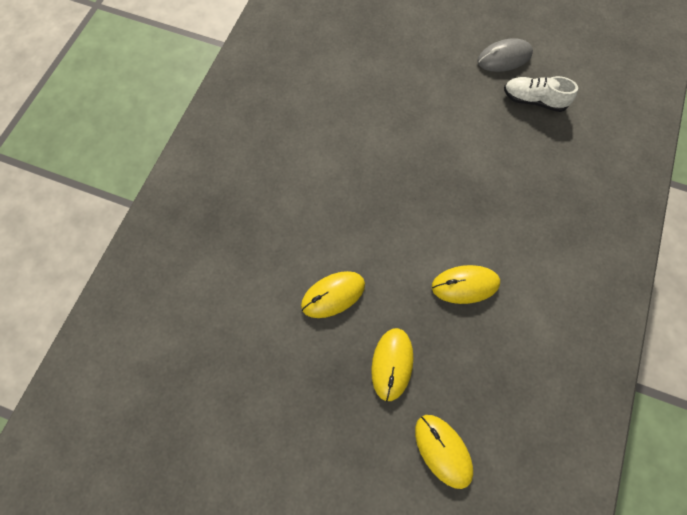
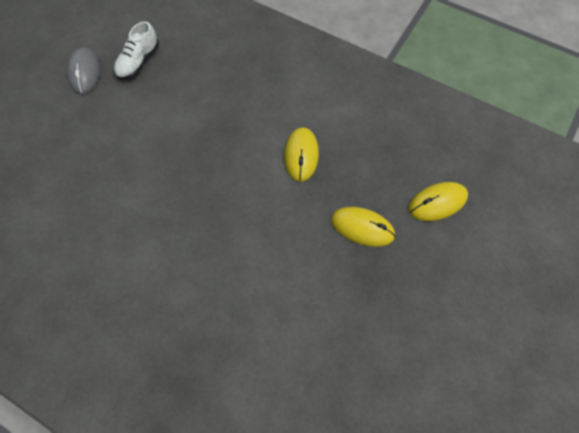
camera: 80 degrees left, 5 degrees down
(333, 295) = (290, 267): yellow mouse -> none

